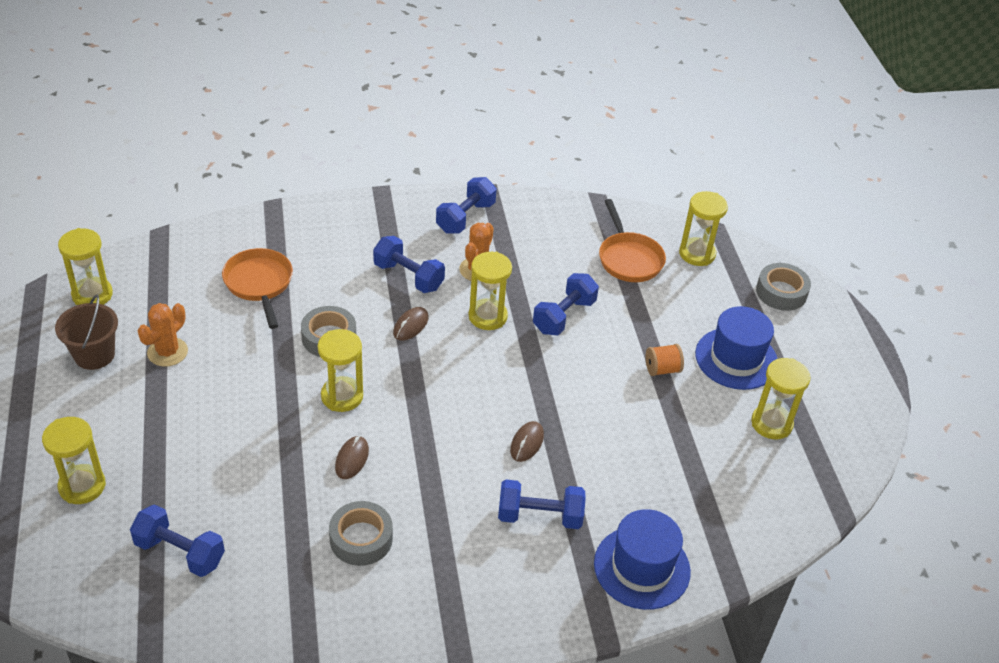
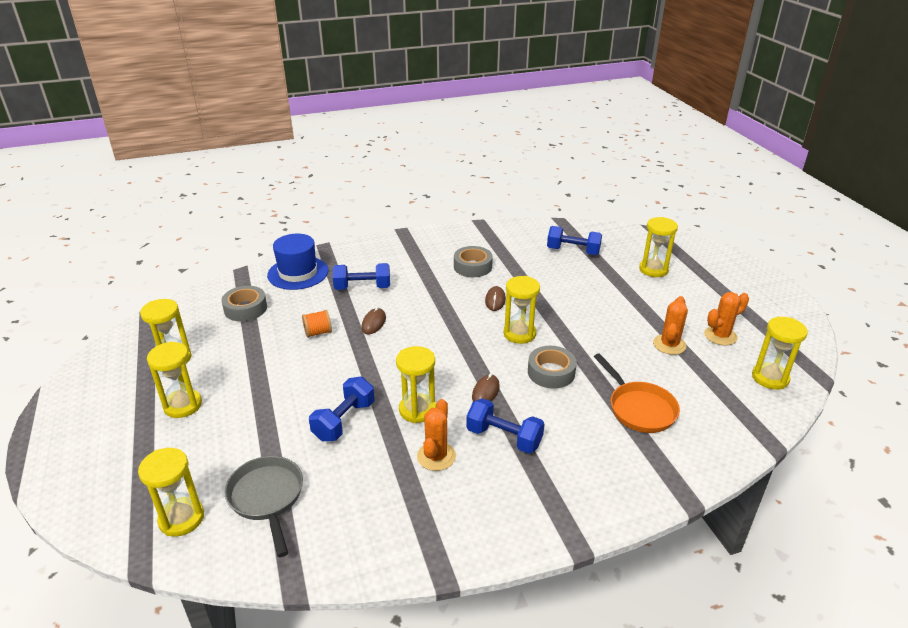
camera: 175 degrees right, 10 degrees down
(94, 355) = (720, 336): brown bucket -> orange cactus
(465, 217) = (463, 523): blue dumbbell -> none
(629, 258) = (267, 498): orange pan -> grey pan
(662, 369) = (256, 387): orange spool -> orange spool (318, 332)
(736, 358) = (183, 405): blue hat -> yellow hourglass
(781, 292) = (100, 482): grey tape -> grey tape (245, 308)

